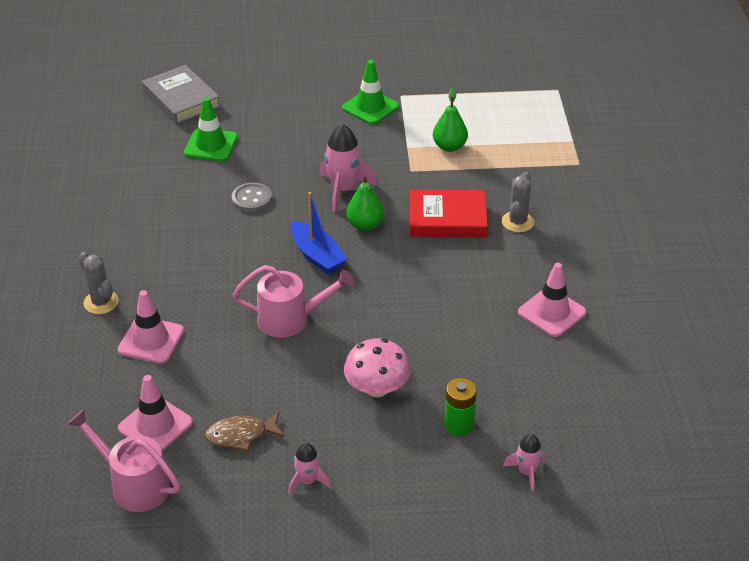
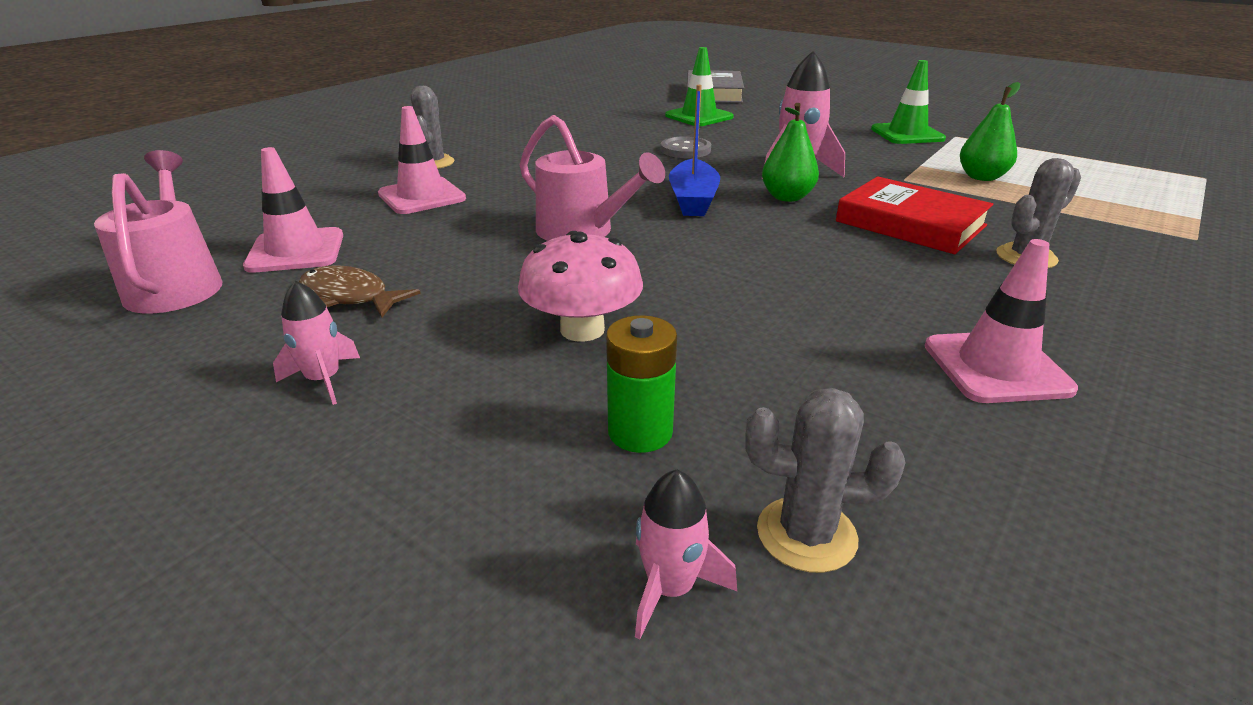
camera: 40 degrees right, 10 degrees down
(547, 429) = (806, 534): none -> grey cactus

